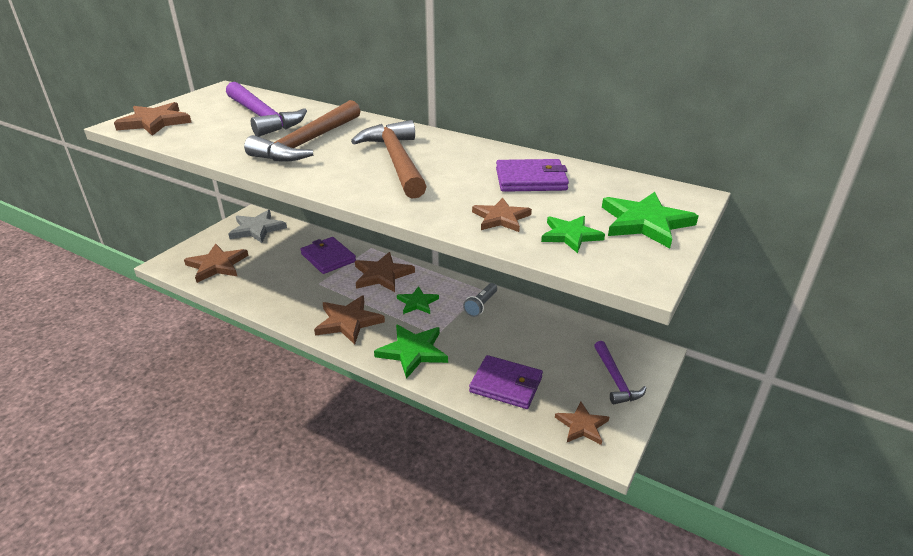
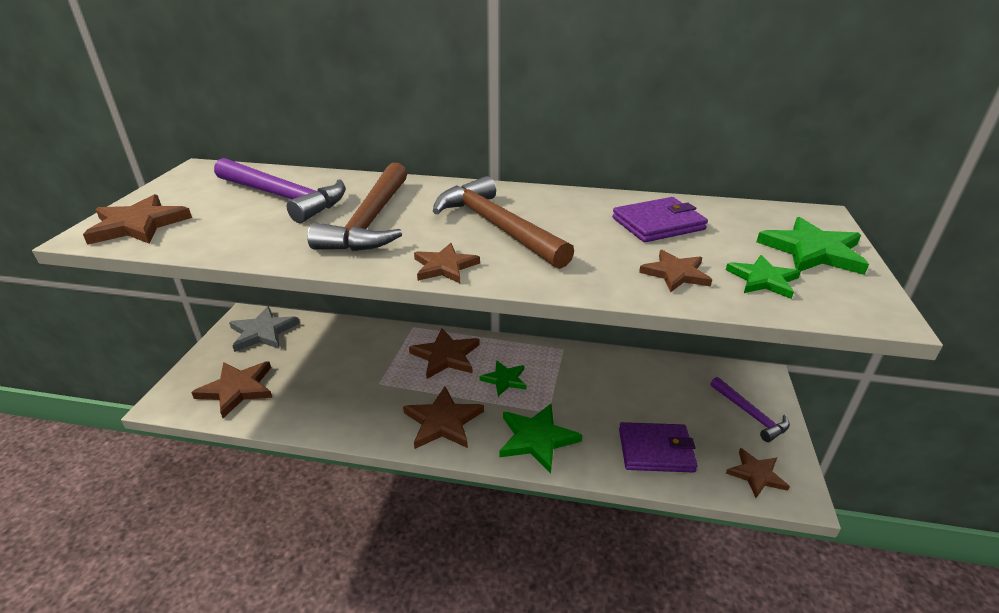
camera: 20 degrees left, 0 degrees up
(328, 258) = (372, 349): purple wallet -> none
(329, 182) = (444, 266): none -> brown star
(481, 305) = (572, 367): grey flashlight -> none

